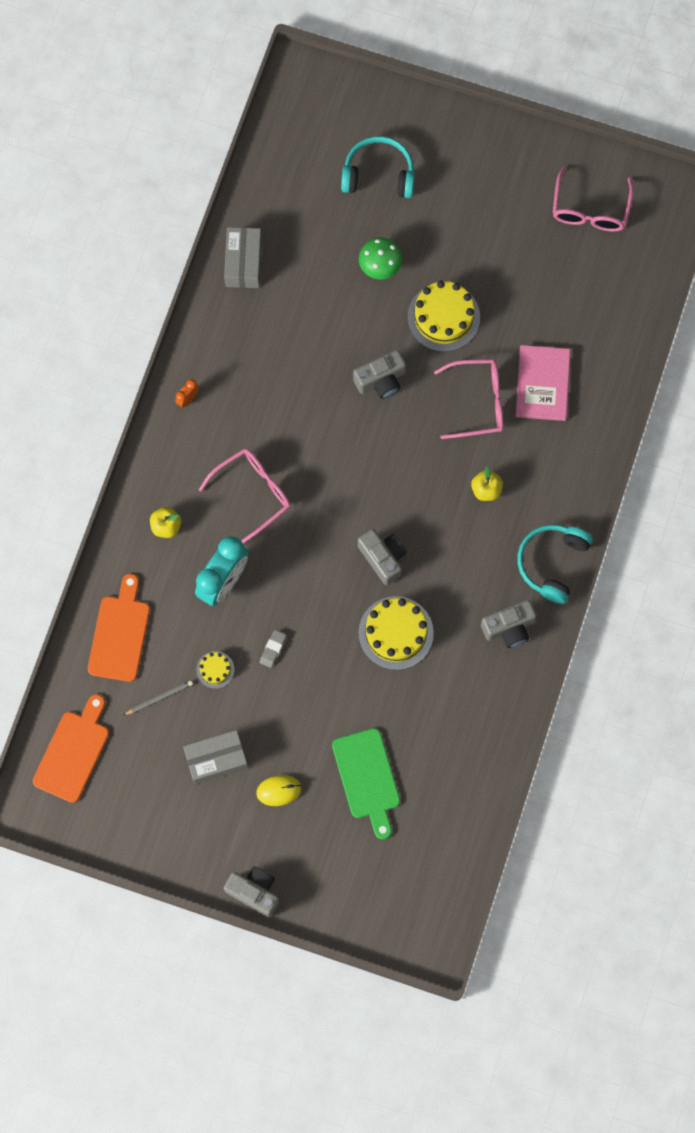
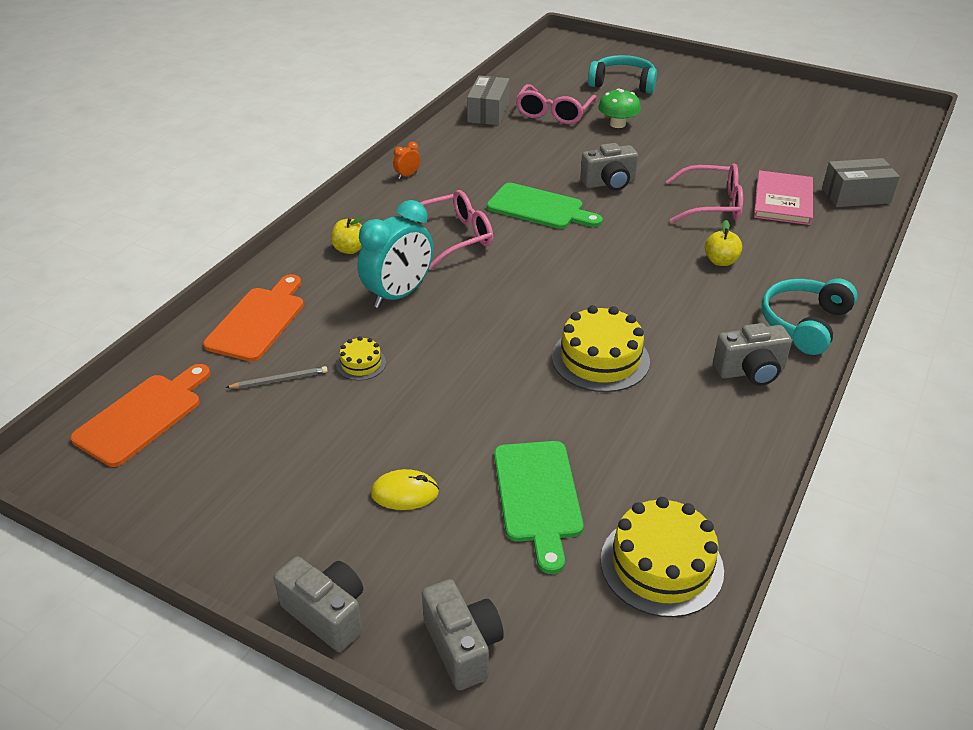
camera: 10 degrees right, 35 degrees down
(216, 759) = (329, 448): grey box -> grey box (855, 196)
(273, 649) = (440, 355): grey eraser -> none
(321, 434) = (539, 208): none -> green cutting board
(383, 558) = (593, 297): grey camera -> grey camera (463, 646)
(443, 317) = (678, 155): yellow cake -> yellow cake (661, 565)
(590, 209) = (823, 114): pink glasses -> pink glasses (554, 113)

